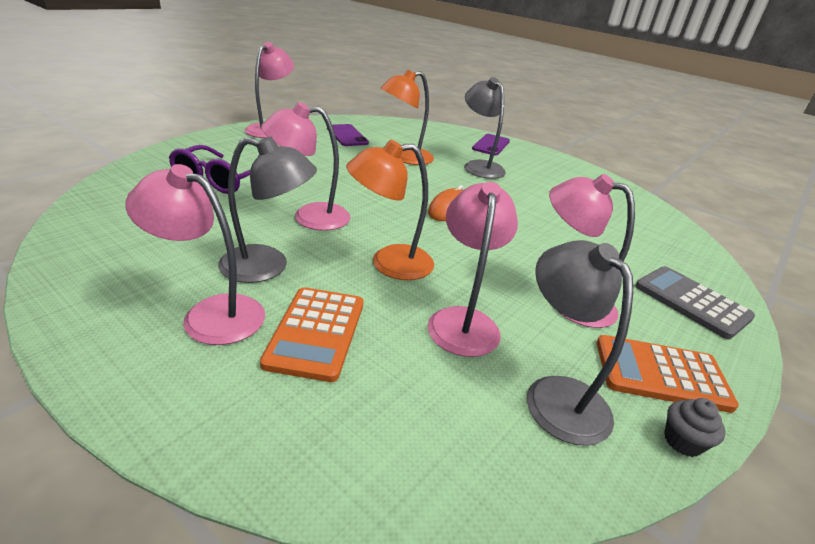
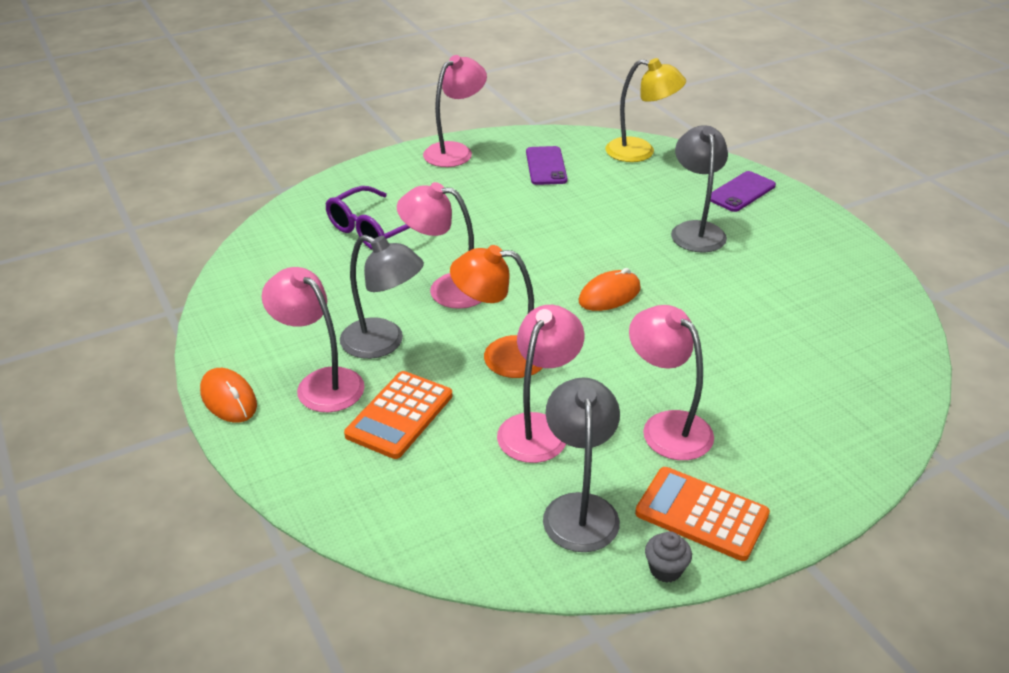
camera: 25 degrees right, 5 degrees up
(91, 350) = (229, 399): none -> orange mouse
(405, 158) = (601, 210): orange lamp -> none
(409, 127) = (640, 152): none -> yellow lamp
(691, 302) = (817, 453): grey calculator -> none

